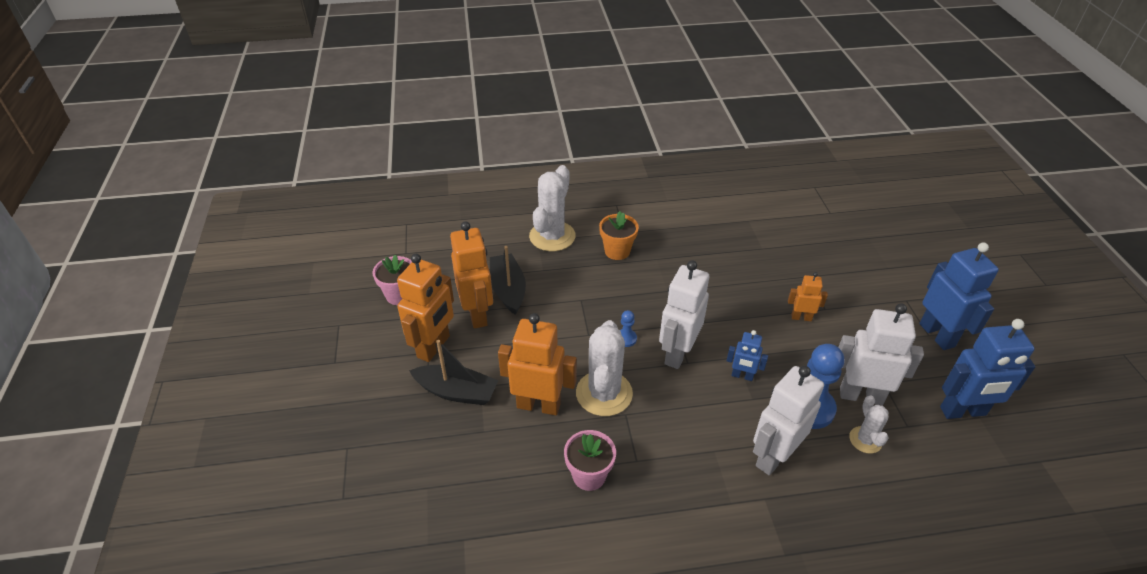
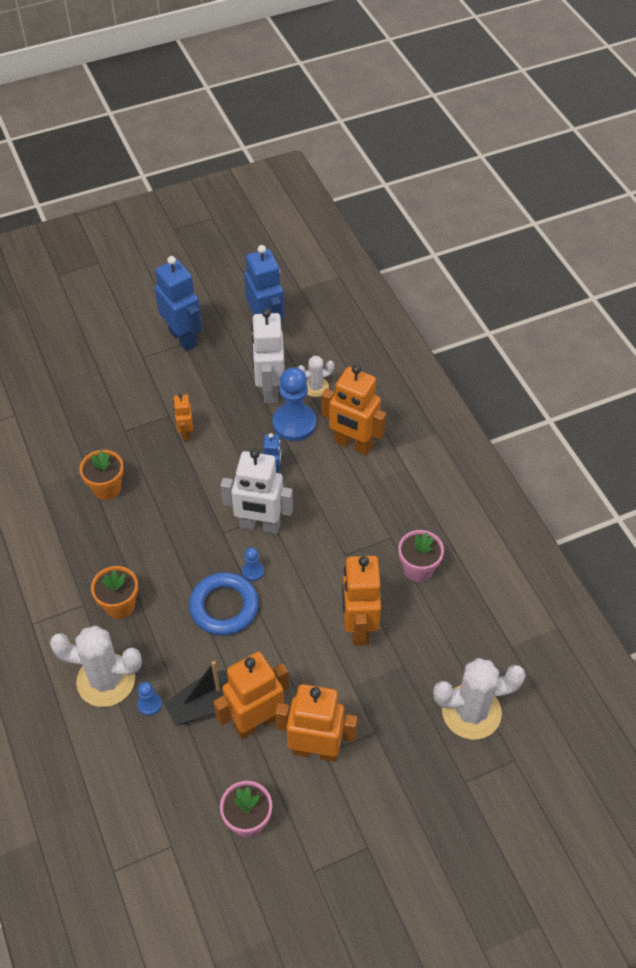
camera: 105 degrees left, 10 degrees up
(456, 392) = (366, 705): black boat -> none
(521, 256) = (149, 704): none -> blue pawn
(594, 313) = (224, 607): none -> blue ring
(604, 393) = (327, 576): white cactus -> white cactus (471, 712)
(740, 257) = (106, 488): none -> orange flower pot
(773, 456) = (353, 444): white robot -> orange robot
(937, 335) = (183, 338): blue robot -> blue robot turned 90 degrees clockwise

